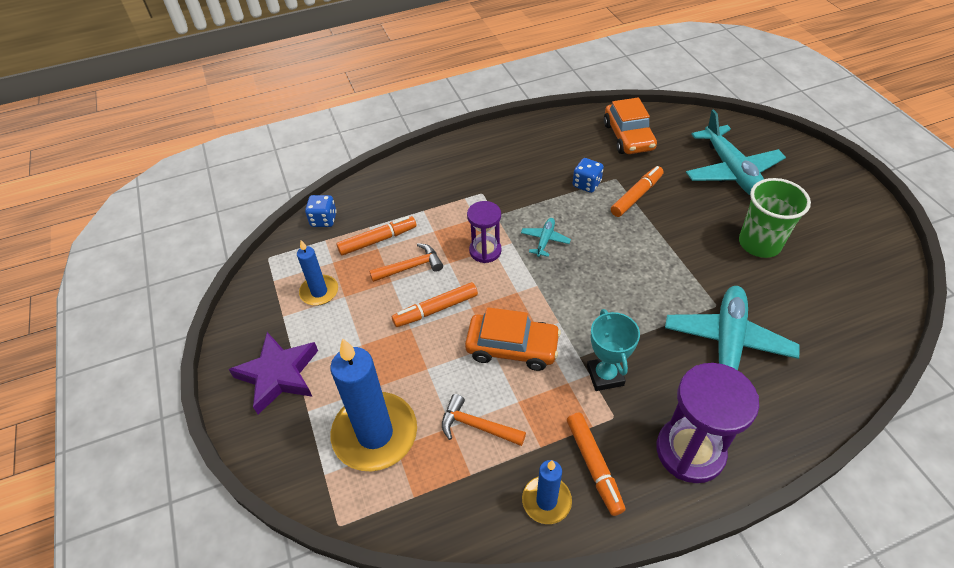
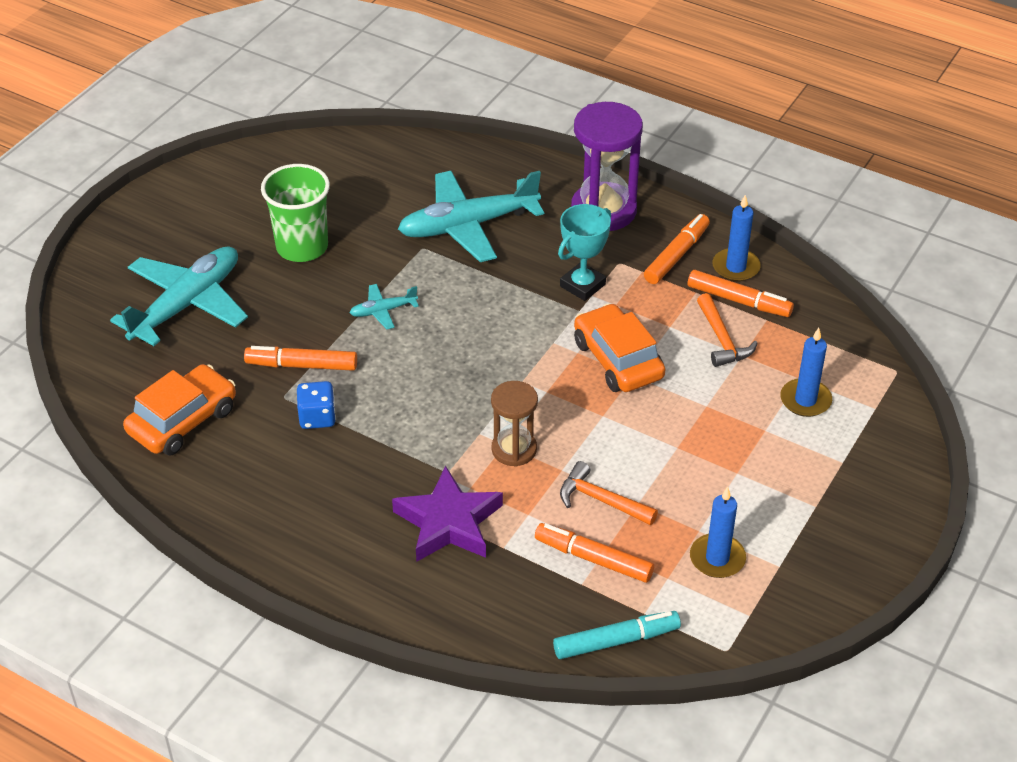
camera: 130 degrees left, 5 degrees down
(279, 375) = (838, 513): purple star -> purple star (448, 522)
(323, 220) = (616, 641): blue dice -> turquoise marker
(375, 434) = (805, 400): blue candle -> blue candle, size x0.53
(436, 309) = (634, 442): orange marker -> orange marker (739, 301)
(485, 251) = (514, 449): purple hourglass -> brown hourglass
(545, 240) = (449, 408): turquoise plane -> turquoise plane (383, 311)

